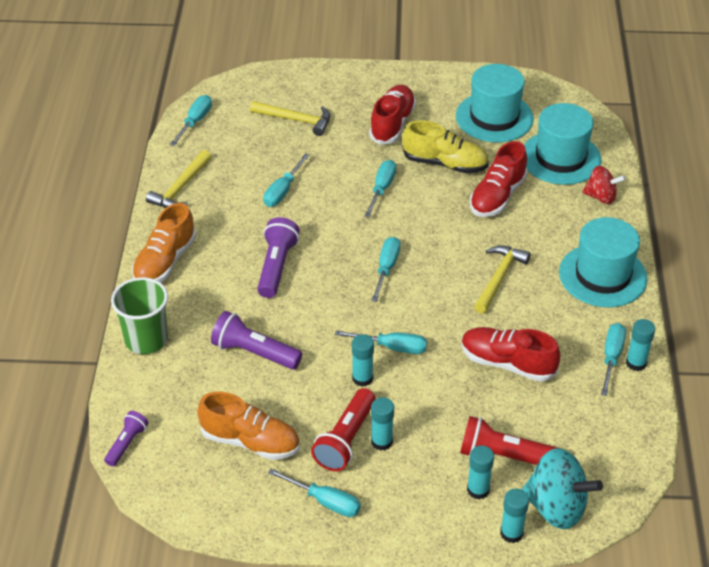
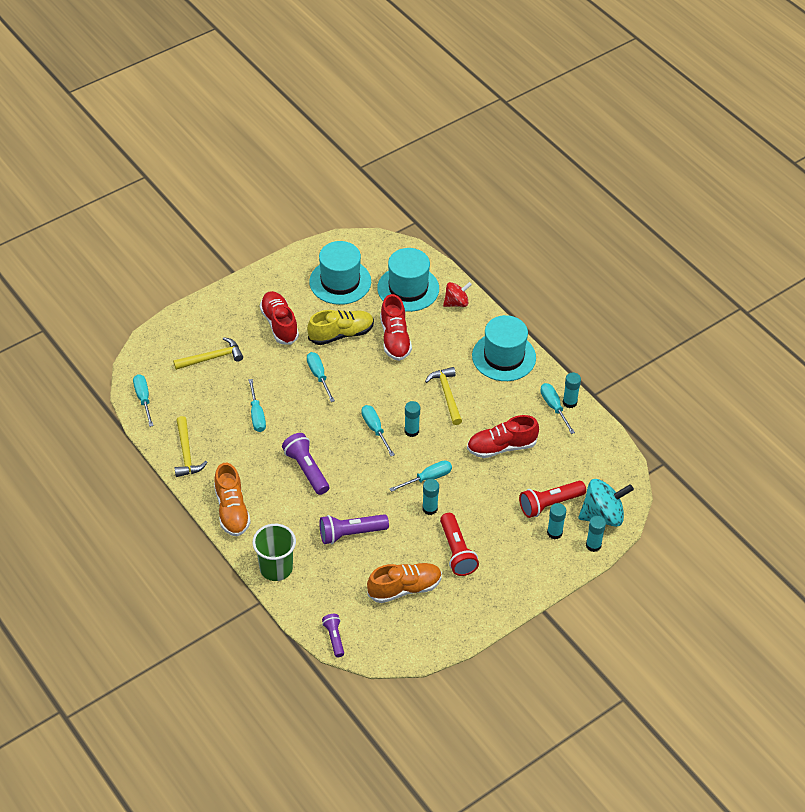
camera: 40 degrees left, 5 degrees up
(325, 501) = (480, 594): turquoise screwdriver -> none
(381, 441) = (477, 539): turquoise glue stick -> turquoise glue stick (411, 431)

